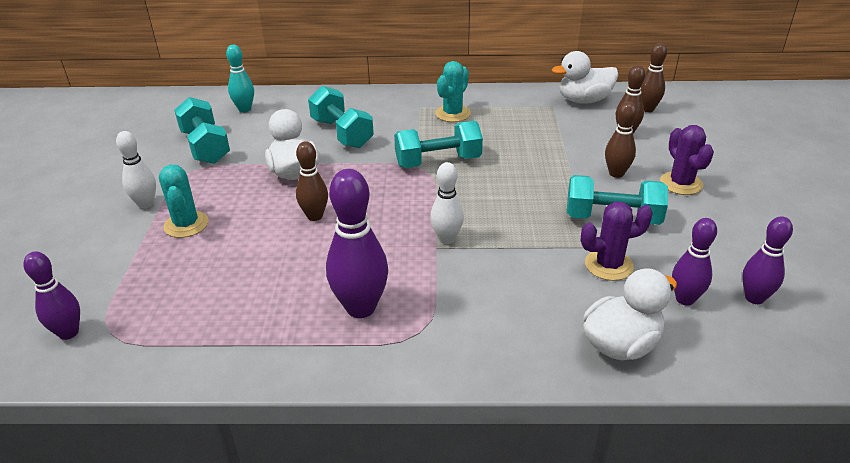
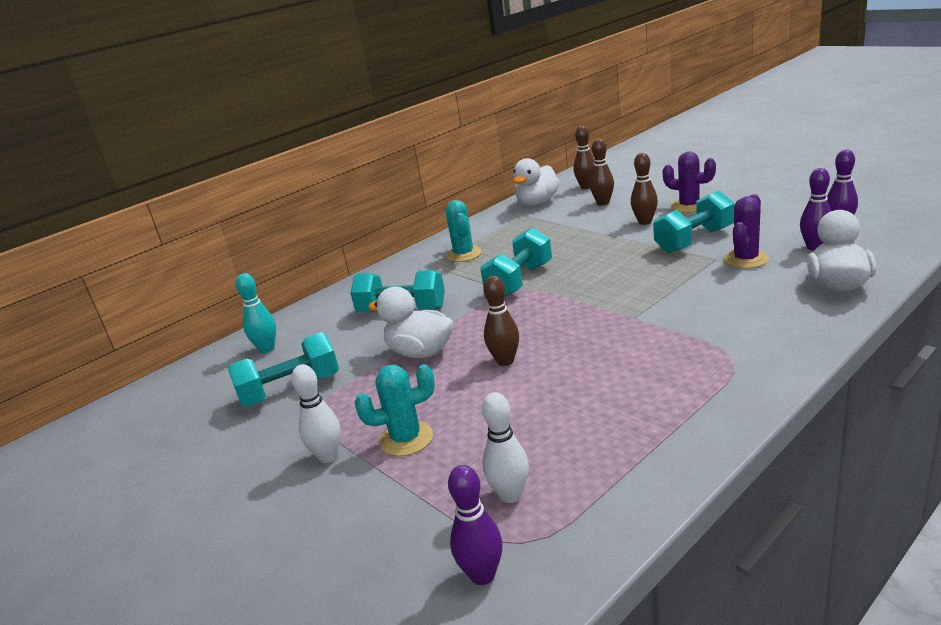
camera: 40 degrees left, 10 degrees down
(186, 224) = (406, 439): turquoise cactus -> turquoise cactus turned 45 degrees counterclockwise
(205, 147) = (290, 390): turquoise dumbbell -> turquoise dumbbell turned 45 degrees counterclockwise
(361, 308) = (667, 377): purple bowling pin -> none
(446, 239) = (628, 310): white bowling pin -> white bowling pin (510, 495)

